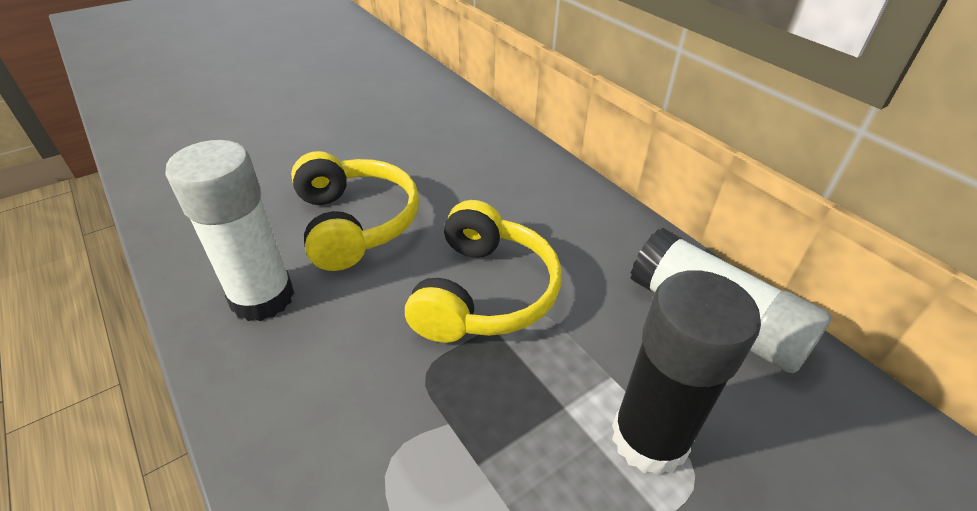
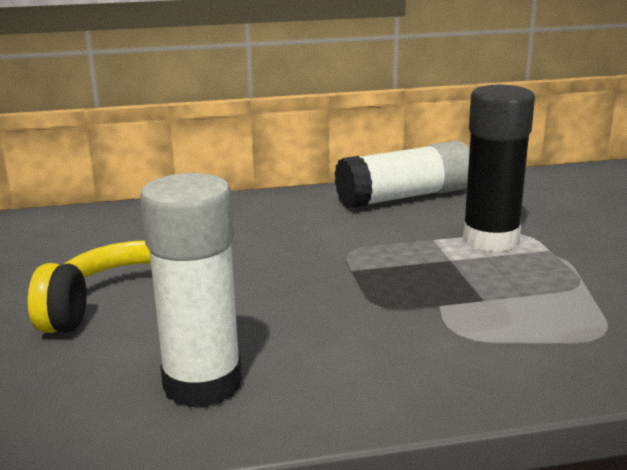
camera: 65 degrees left, 20 degrees down
(484, 292) = (308, 266): yellow headphones -> none

